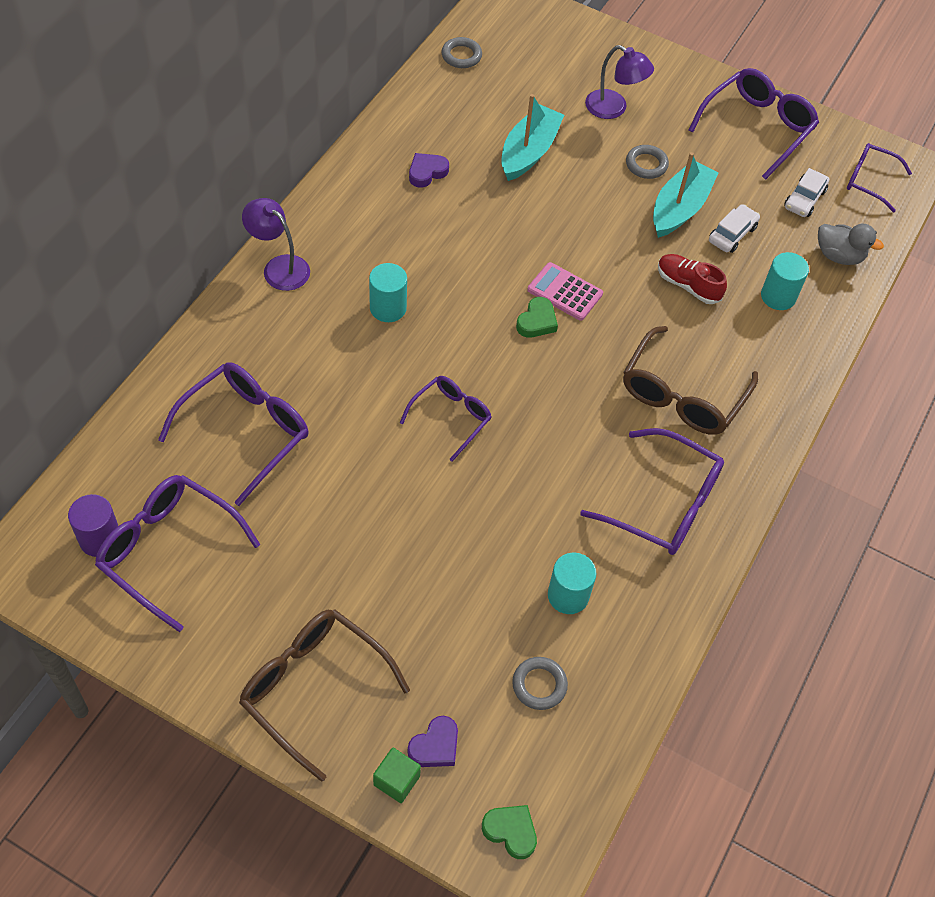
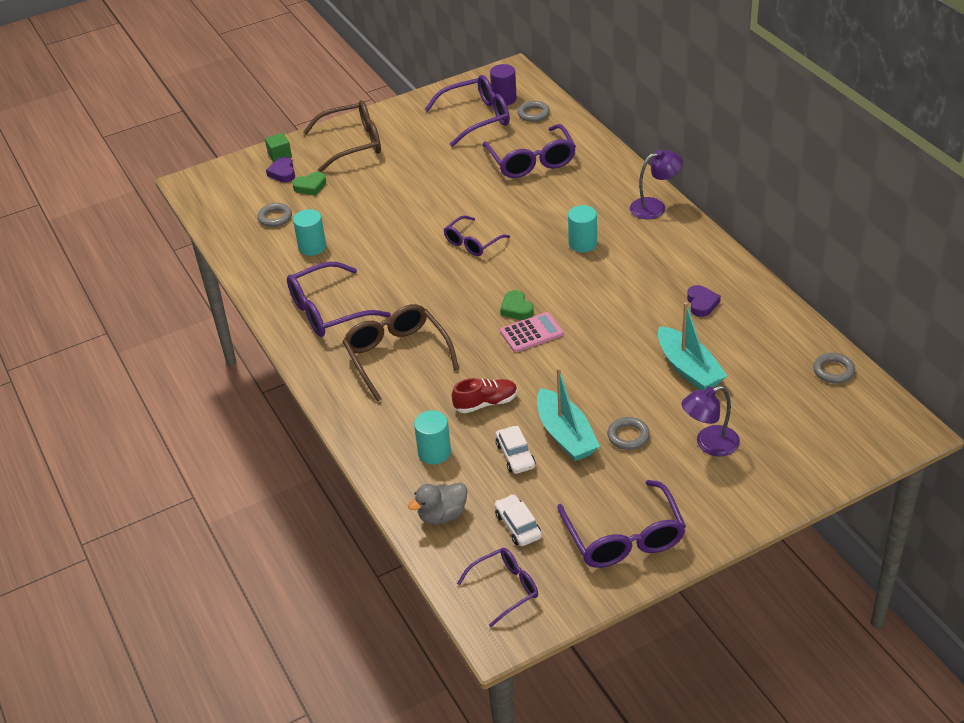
camera: 130 degrees right, 15 degrees down
(126, 481) = (533, 114): none -> grey ring
(451, 417) = (472, 243): purple glasses -> purple glasses turned 60 degrees clockwise
(511, 831) = (217, 182): green heart -> green heart (310, 186)

